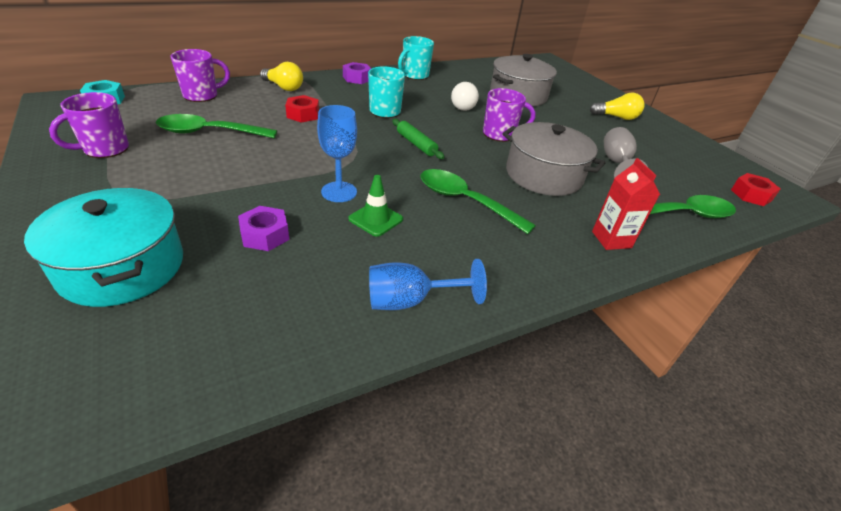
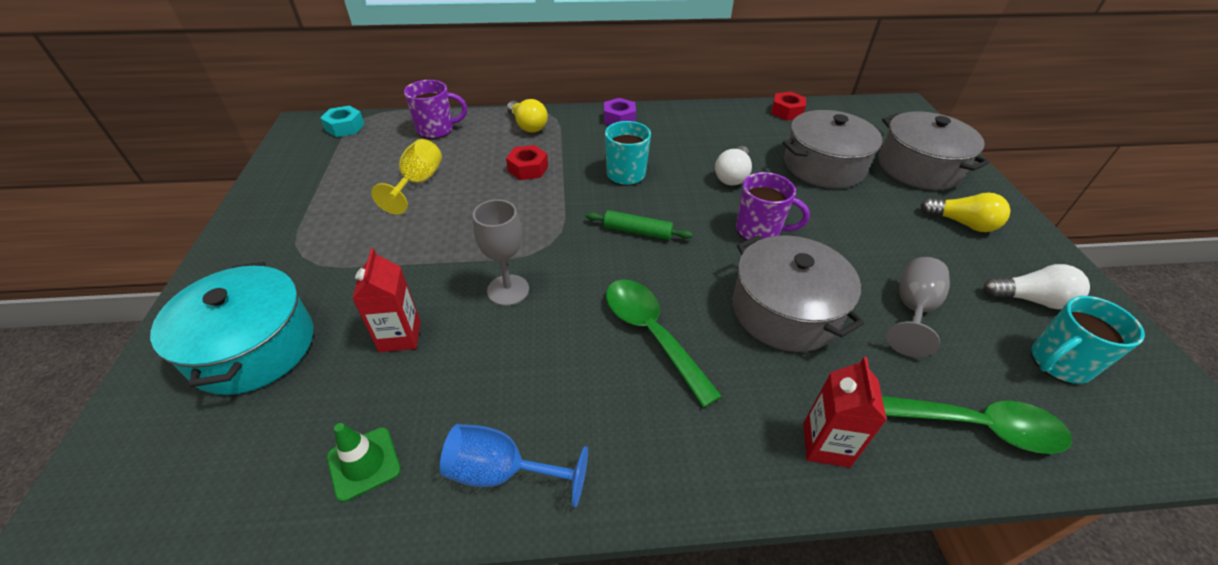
camera: 25 degrees right, 5 degrees up
(105, 149) = (313, 192): purple mug -> none
(209, 132) = (418, 183): green spoon -> yellow goblet
(265, 235) = (400, 336): purple nut -> red carton
(339, 192) = (508, 290): blue goblet -> grey goblet
(375, 219) = (528, 339): green traffic cone -> green traffic cone (364, 463)
(414, 75) = (695, 120): turquoise mug -> turquoise mug (1058, 363)
(416, 144) = (637, 231): green rolling pin -> green rolling pin turned 60 degrees counterclockwise
(575, 91) = (918, 167): none -> grey pot
(674, 150) = (1031, 300): none -> white light bulb
(751, 195) = (1131, 415): red nut -> red nut (786, 112)

